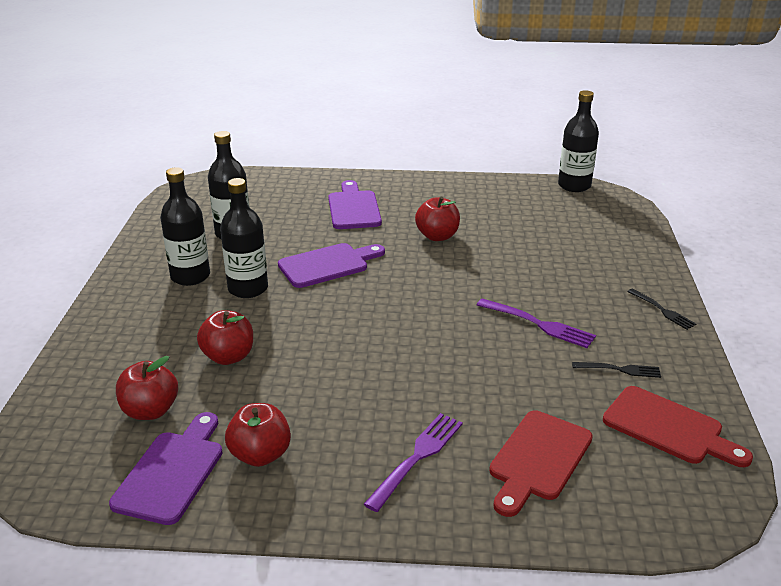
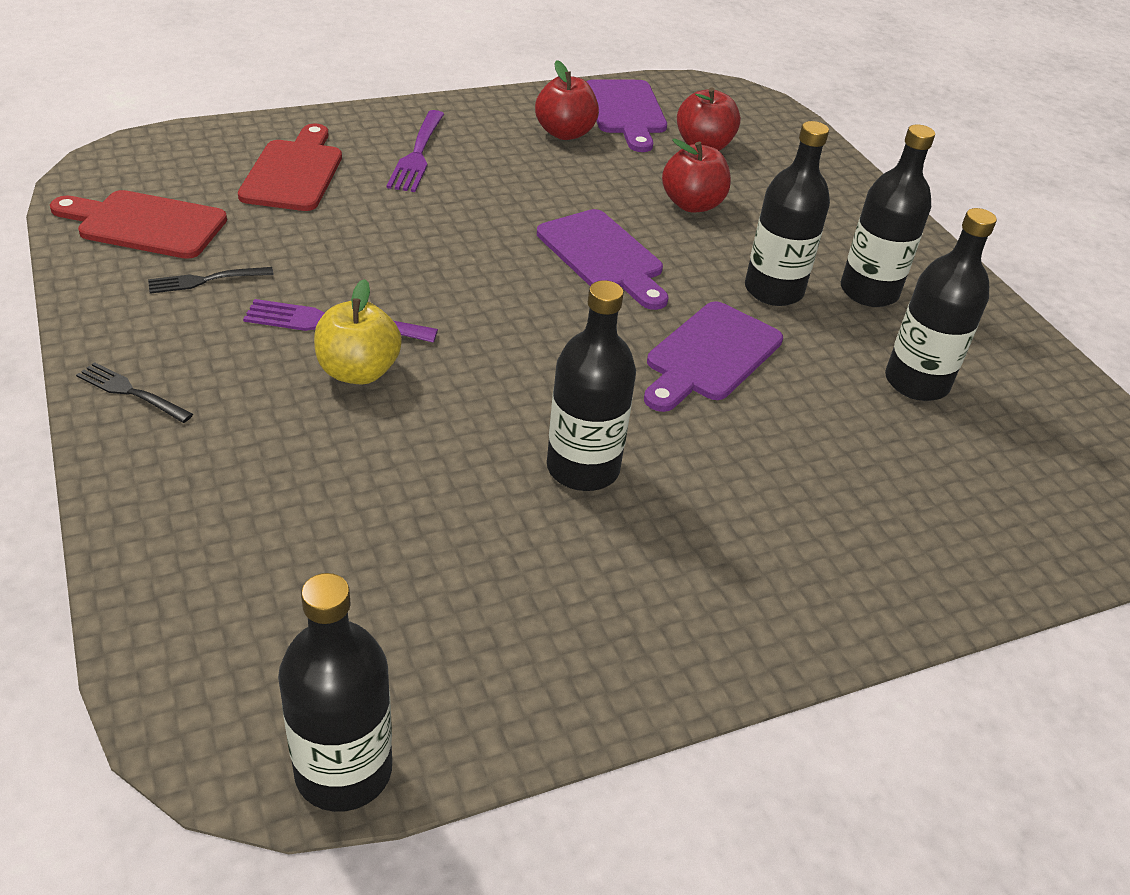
camera: 150 degrees right, 10 degrees up
(353, 208) = (795, 505): purple cutting board -> purple cutting board (603, 256)
(437, 236) = (583, 468): red apple -> black bottle
(531, 296) = (358, 371): none -> yellow apple

